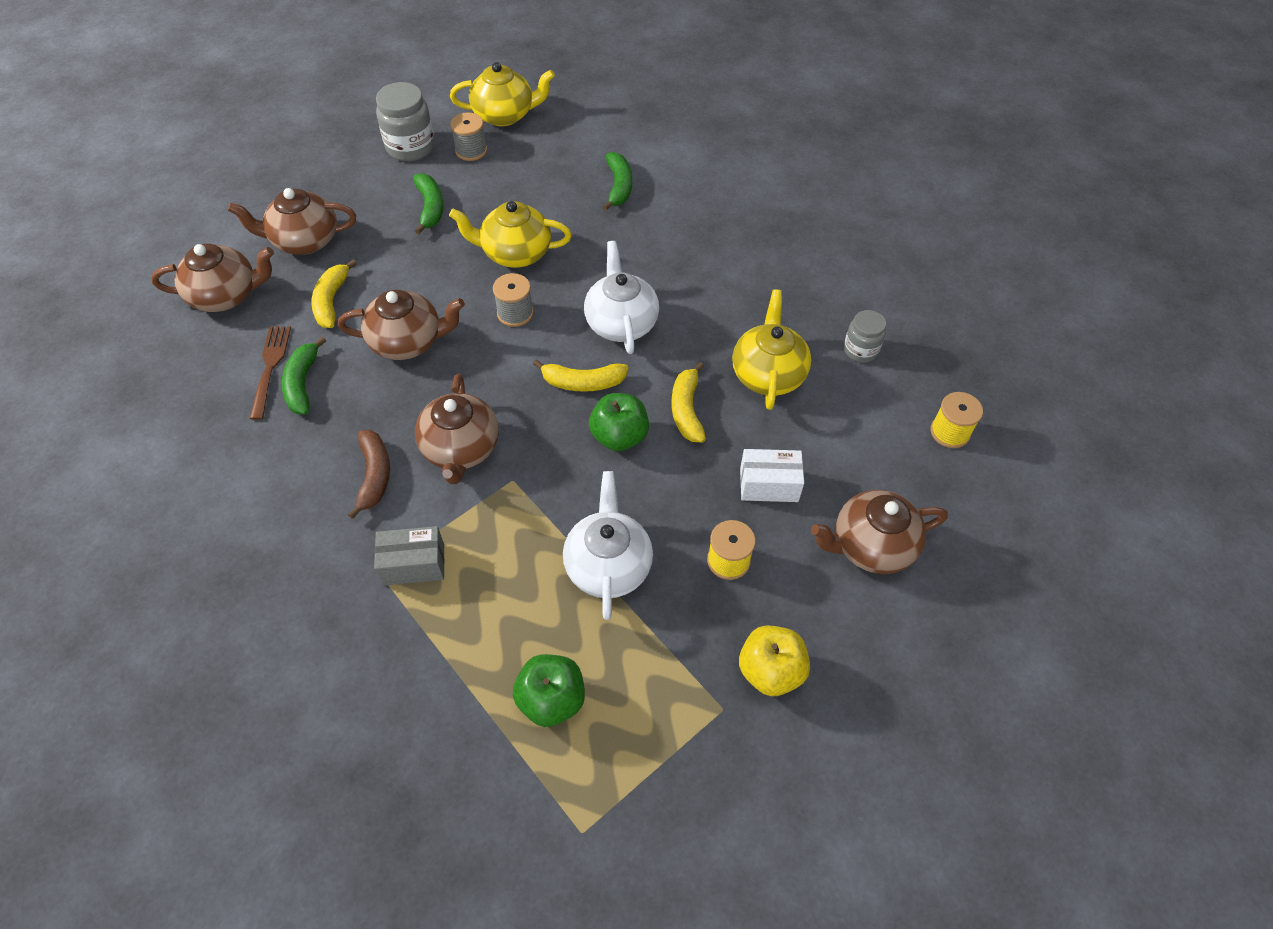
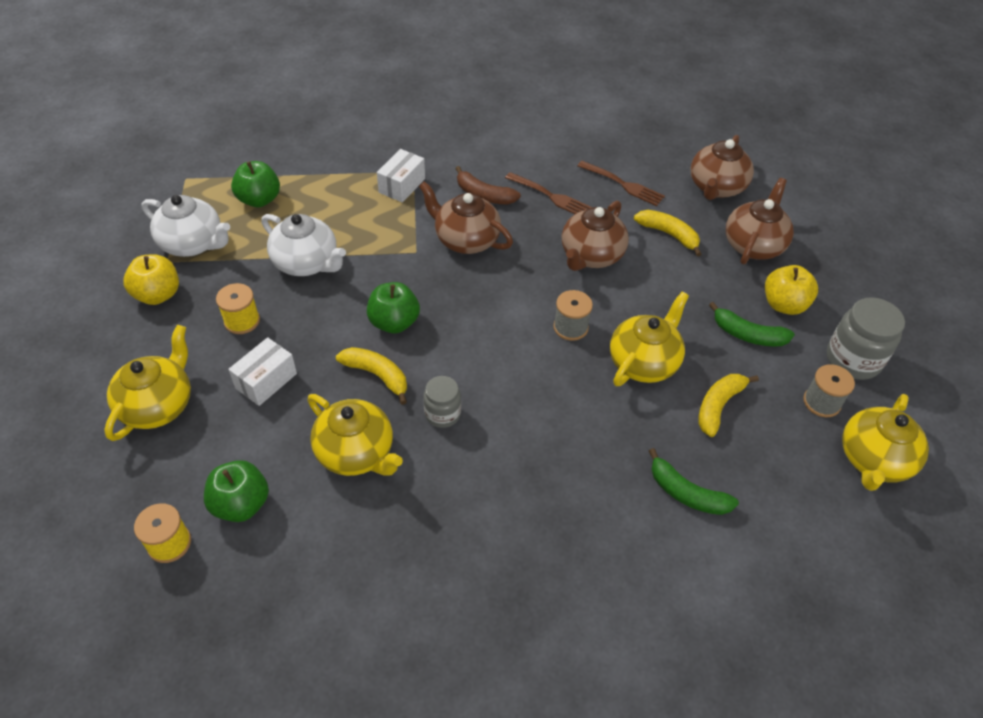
camera: 125 degrees right, 5 degrees down
(302, 383) = (594, 193): green banana -> none
(334, 417) = (550, 196): none -> brown fork
(375, 199) = (784, 305): none -> yellow apple
(413, 564) = (402, 185): grey box -> white box
(583, 382) = (462, 330): yellow banana -> yellow banana (718, 406)
(621, 323) = (502, 387): white teapot -> white teapot (193, 244)
(860, 350) = (310, 546): grey jar -> grey jar (442, 414)
(871, 546) = (158, 405): brown teapot -> yellow teapot
(879, 413) = (241, 504): none -> green apple

